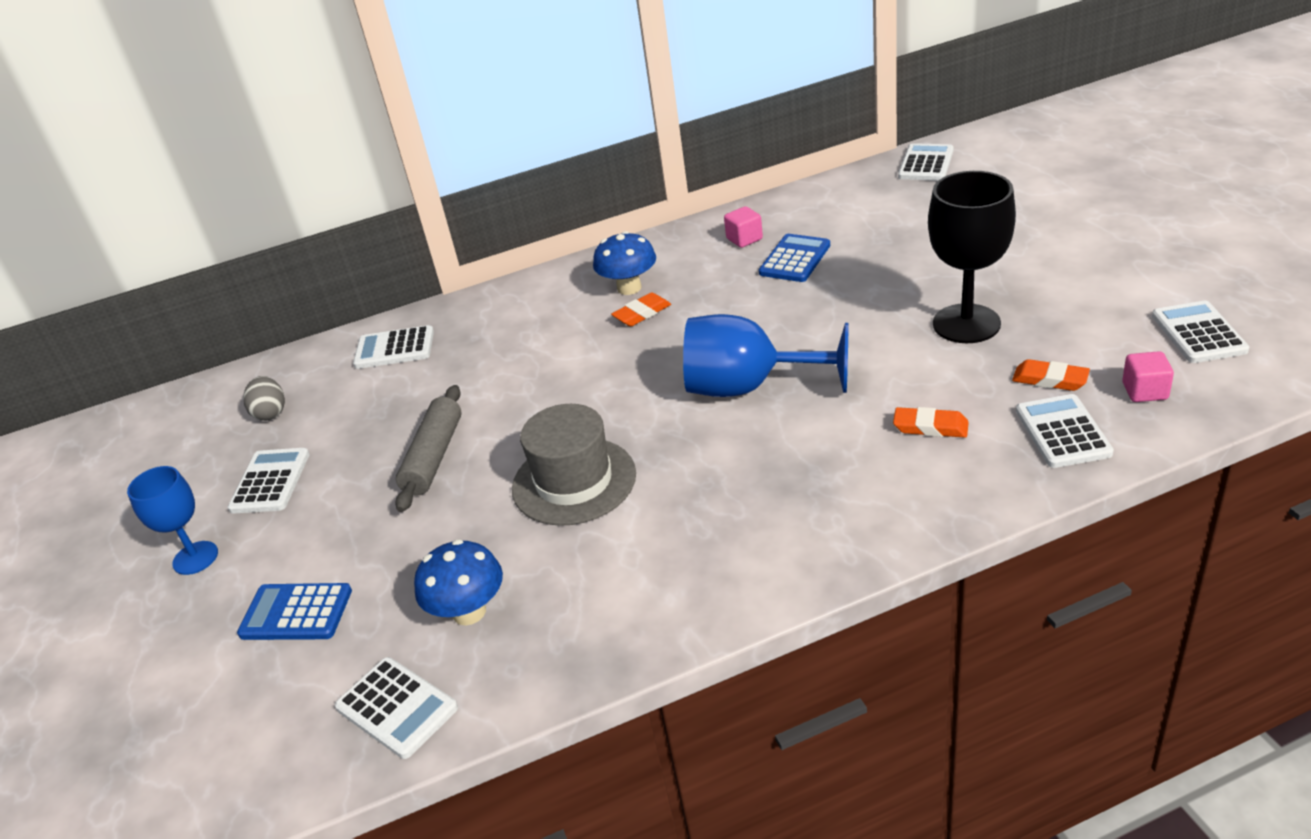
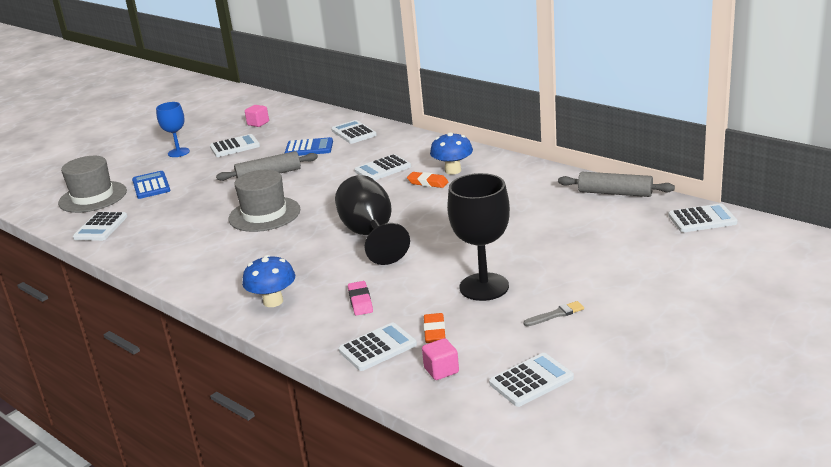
camera: 60 degrees right, 10 degrees down
(240, 711) = (93, 197): none -> grey hat
(270, 413) = (285, 126): grey egg -> none
(469, 612) = (162, 222): blue mushroom -> blue mushroom (273, 301)
(553, 343) = (383, 169): none -> white calculator
(744, 239) = (536, 186): pink cube -> pink cube (258, 123)
(748, 387) = (370, 235): blue goblet -> black goblet
(795, 259) = (523, 209): blue calculator -> blue calculator (309, 148)
(816, 196) = (615, 193): none -> grey rolling pin
(930, 427) = (360, 301): orange eraser -> pink eraser
(1065, 289) = (556, 314): none -> grey brush

